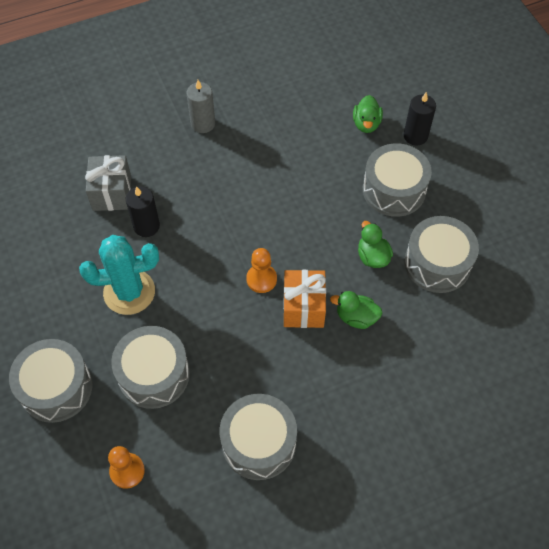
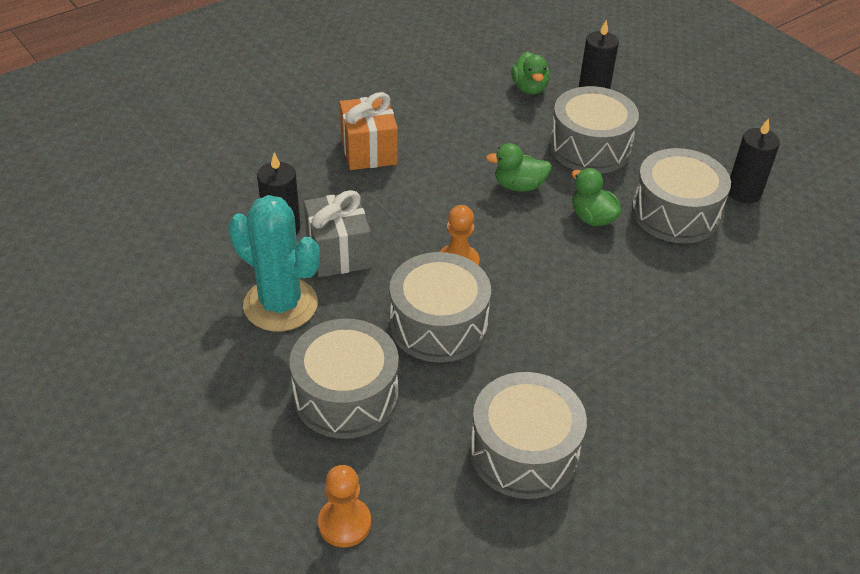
camera: 15 degrees left, 15 degrees down
(56, 387) = (205, 436): grey drum -> grey drum (438, 324)
(112, 193) = (223, 199): grey gift -> grey gift (338, 252)
(129, 292) = (280, 304): turquoise cactus -> turquoise cactus turned 60 degrees clockwise
(203, 124) = (323, 112): grey candle -> none
(303, 307) = (525, 285): orange gift -> orange gift (369, 150)
(356, 317) = (598, 285): green duck -> green duck (519, 186)
(498, 253) = (743, 192): none -> black candle

